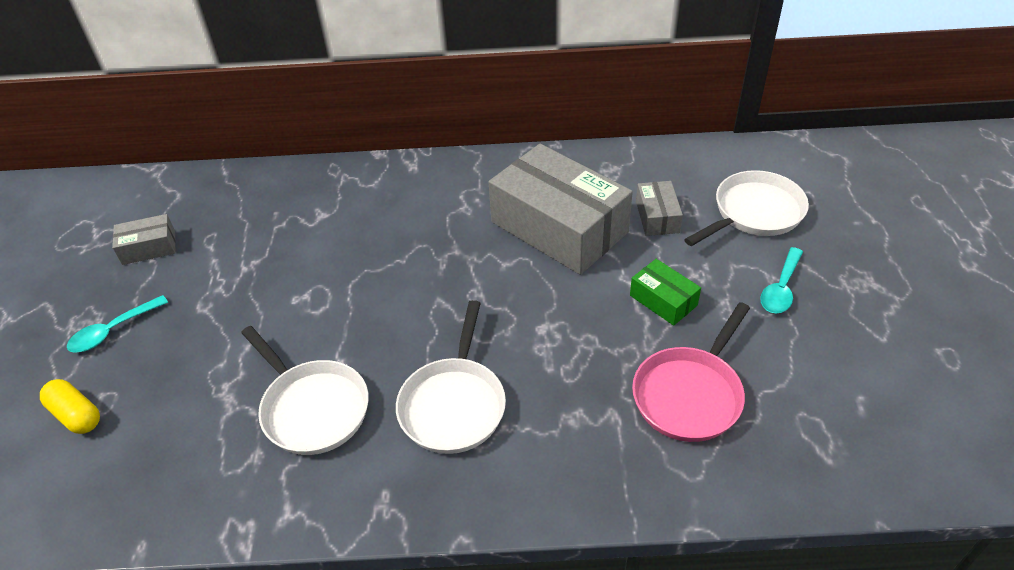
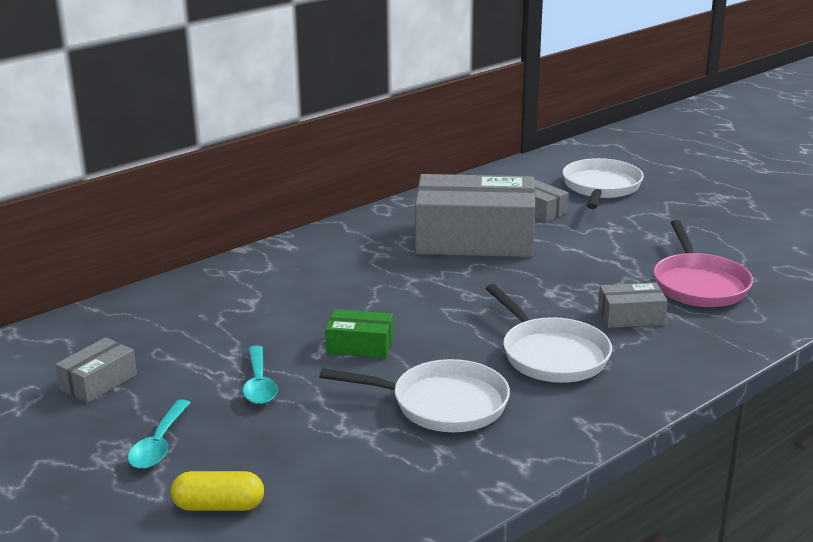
camera: 40 degrees left, 20 degrees down
(575, 399) = (631, 316): none -> grey box
(663, 300) = (610, 249): green box -> green box (360, 345)
(781, 289) = (675, 217): turquoise spoon -> turquoise spoon (259, 384)

